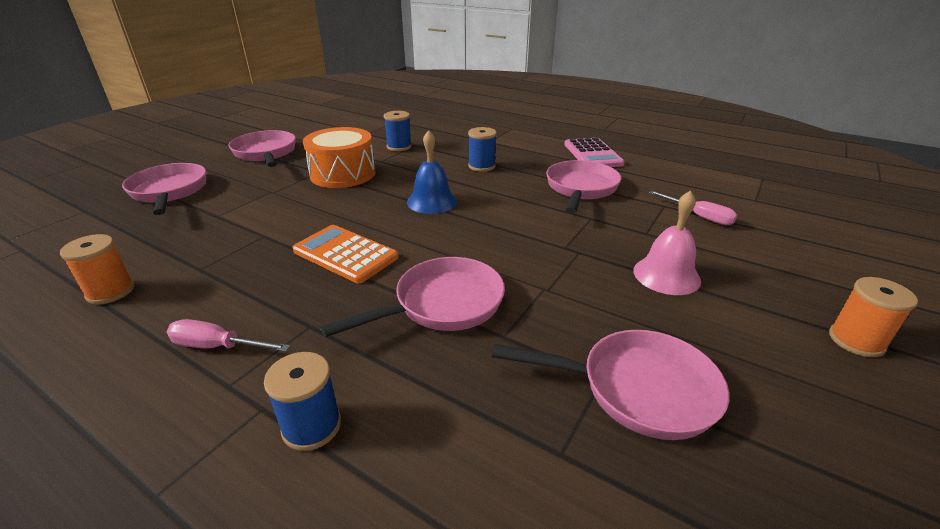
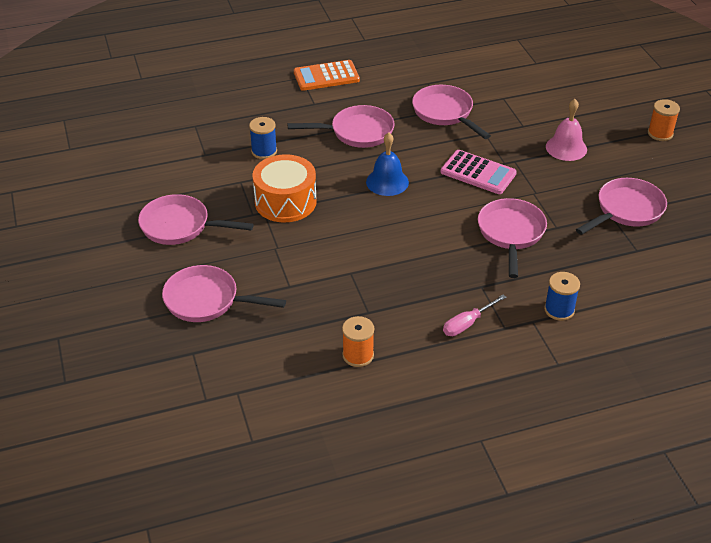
camera: 50 degrees left, 10 degrees up
(345, 254) = (418, 247): orange calculator -> orange calculator (326, 76)
(481, 166) = (357, 132): blue spool -> pink pan
(592, 154) = (401, 74): pink calculator -> pink calculator (478, 173)
(699, 216) = (529, 96): pink screwdriver -> none

